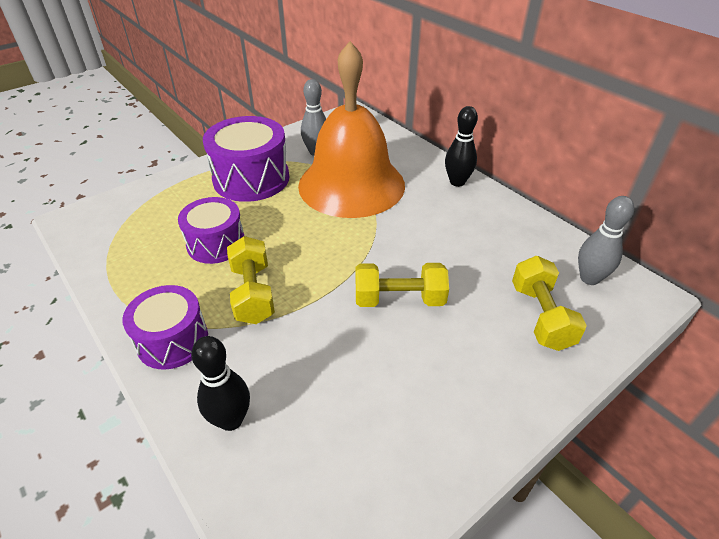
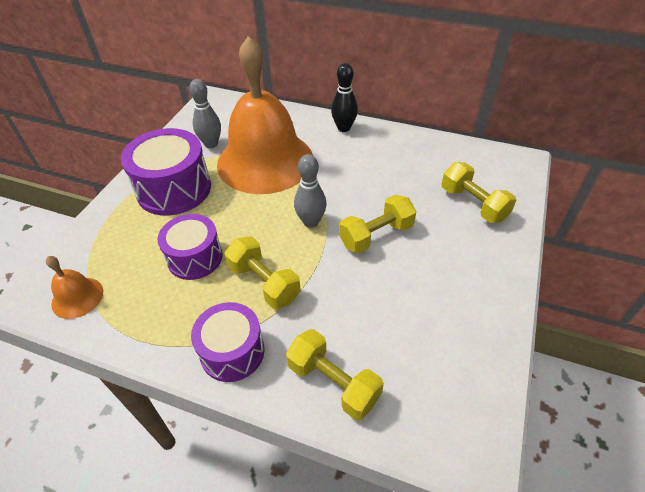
camera: 30 degrees left, 5 degrees up
(104, 234) = (77, 297): none -> orange bell
(231, 420) = (333, 383): black bowling pin -> yellow dumbbell
(589, 278) = (482, 164): grey bowling pin -> grey bowling pin (311, 222)

